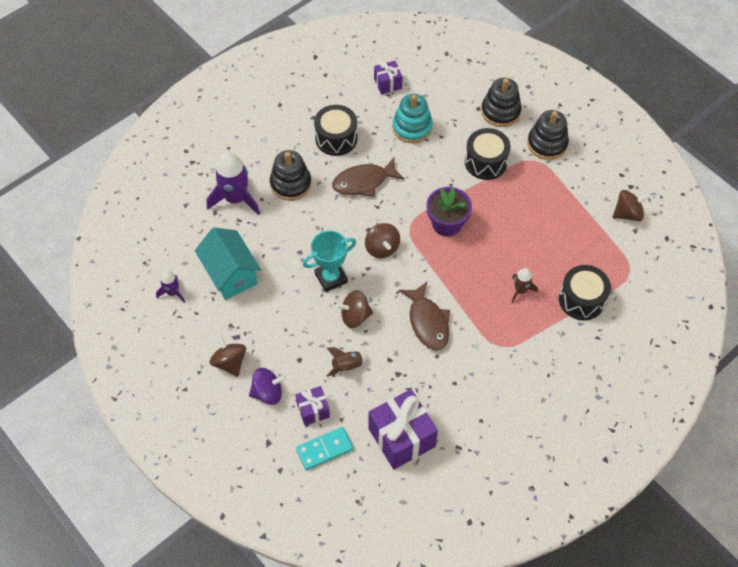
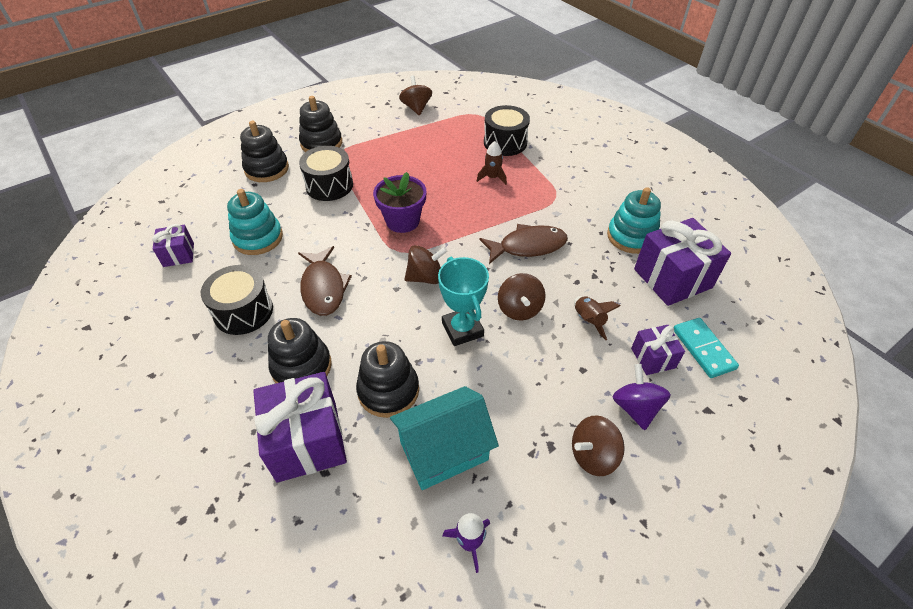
camera: 85 degrees left, 10 degrees down
(235, 199) = (307, 441): purple rocket -> purple gift
(274, 237) = (388, 390): none -> black stacking toy
(452, 409) = (631, 236): none -> turquoise stacking toy

